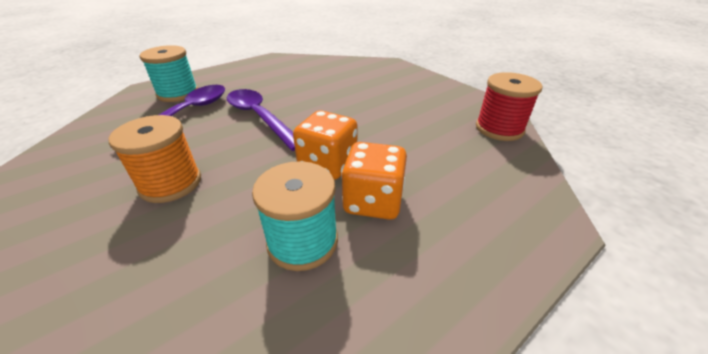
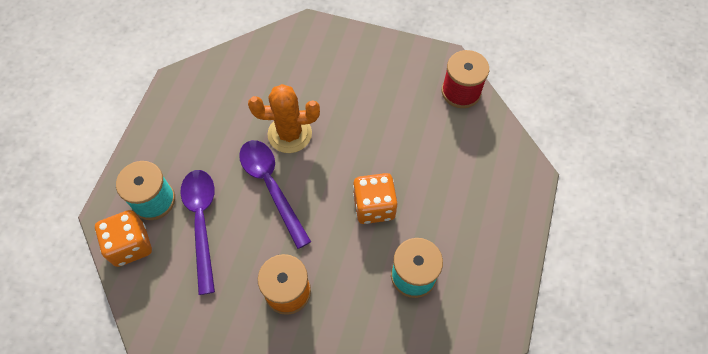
camera: 35 degrees left, 25 degrees up
(260, 117) = (271, 187): purple spoon -> purple spoon turned 45 degrees clockwise
(312, 99) = (289, 134): none -> orange cactus
(373, 201) = (427, 221): orange dice -> orange dice (130, 245)

